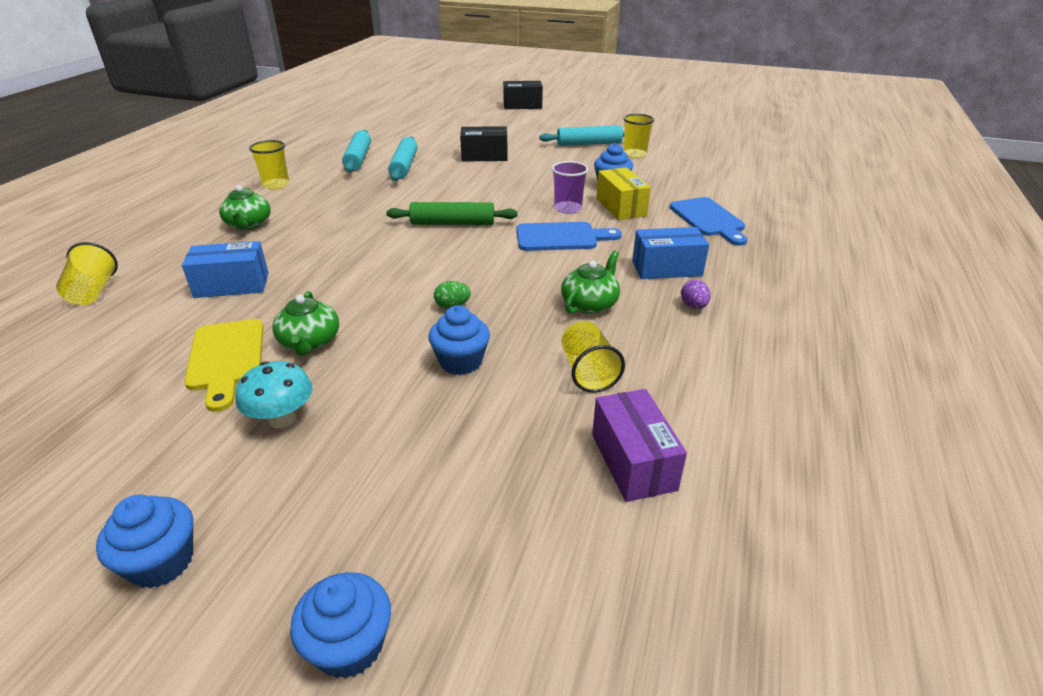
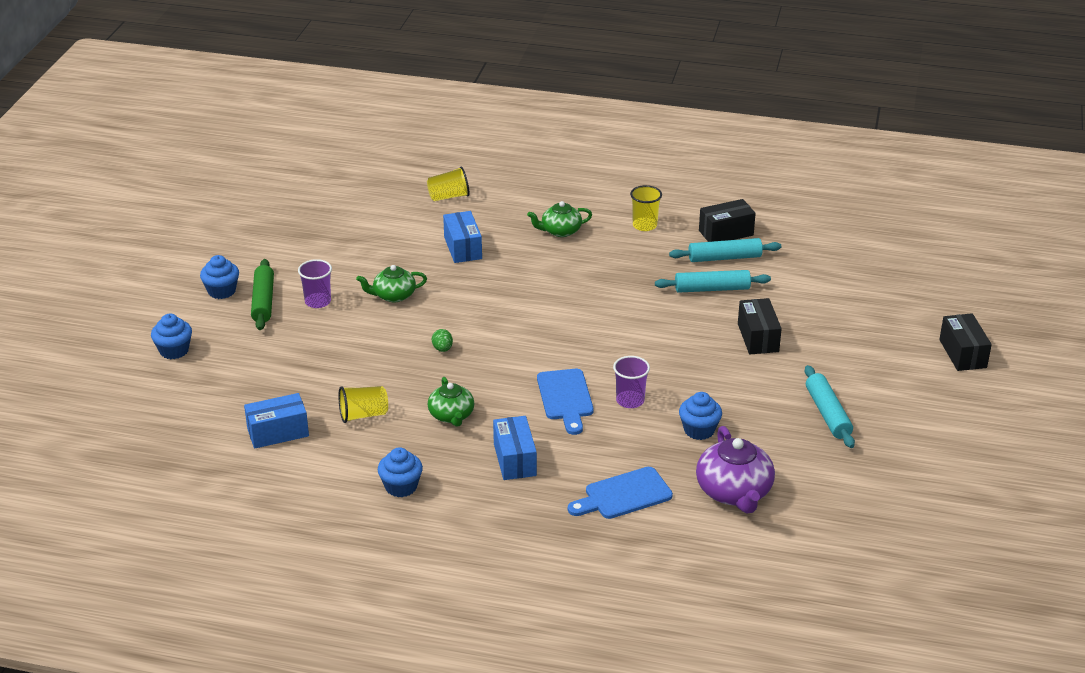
camera: 85 degrees right, 0 degrees up
(226, 358) = (375, 268): yellow cutting board -> none
(282, 419) = (318, 301): turquoise mushroom -> purple cup
(319, 155) = (726, 233): none -> black box
(452, 223) = (583, 334): green rolling pin -> green rolling pin (263, 301)
(461, 362) = (374, 360): blue cupcake -> blue cupcake (401, 487)
(590, 304) = (451, 415): green teapot -> green teapot turned 45 degrees clockwise
(621, 207) = (641, 436): yellow box -> none
(633, 461) = (278, 432): purple box -> blue box
(634, 154) = (803, 450): yellow cup -> none
(692, 179) = (734, 492): none -> purple teapot
(693, 306) = (452, 470): purple egg -> none

